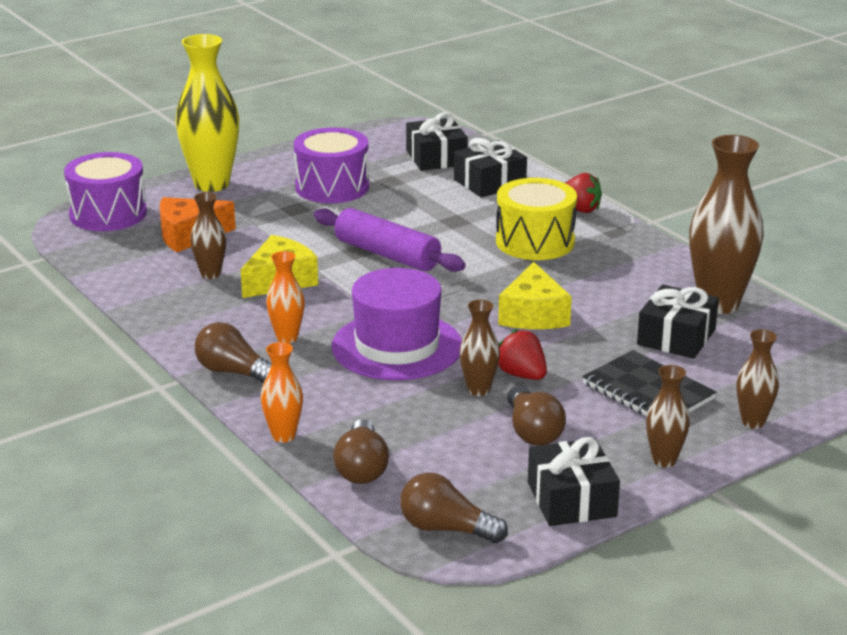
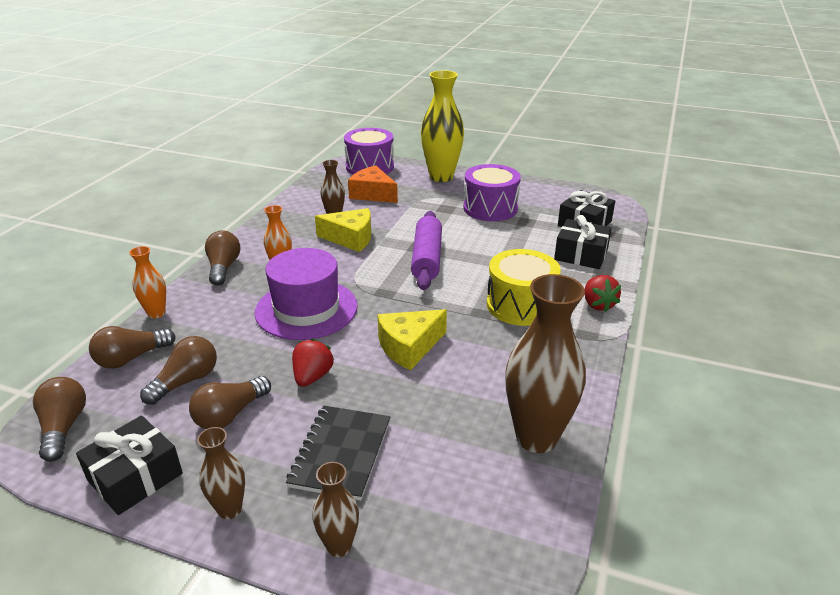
camera: 55 degrees right, 5 degrees up
(447, 443) = (186, 381): none -> brown light bulb
(478, 390) = (274, 365): brown vase -> none
(676, 337) = (450, 434): black gift -> none

